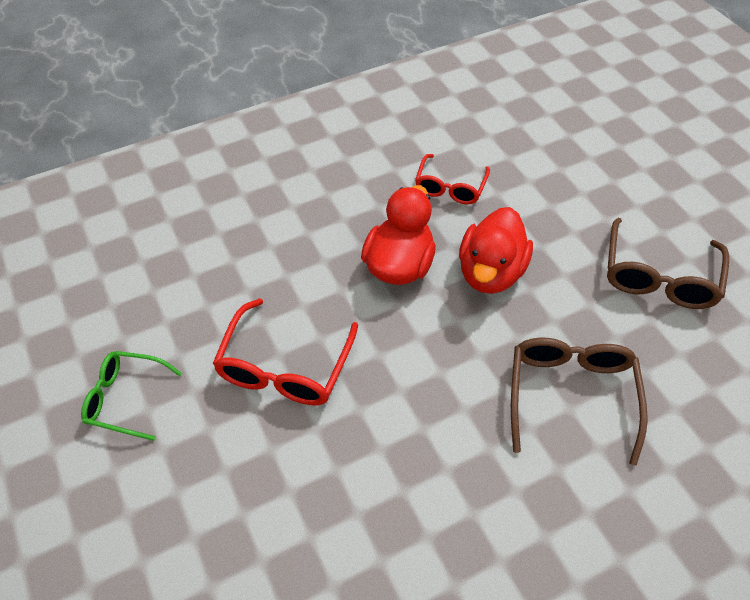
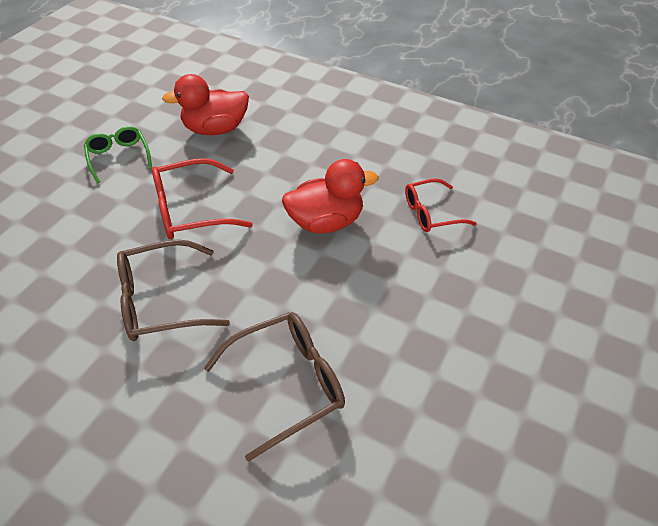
camera: 55 degrees right, 5 degrees down
(490, 272) = (368, 276): red duck -> red duck (215, 129)
(658, 277) = (475, 397): brown glasses -> brown glasses (161, 301)

